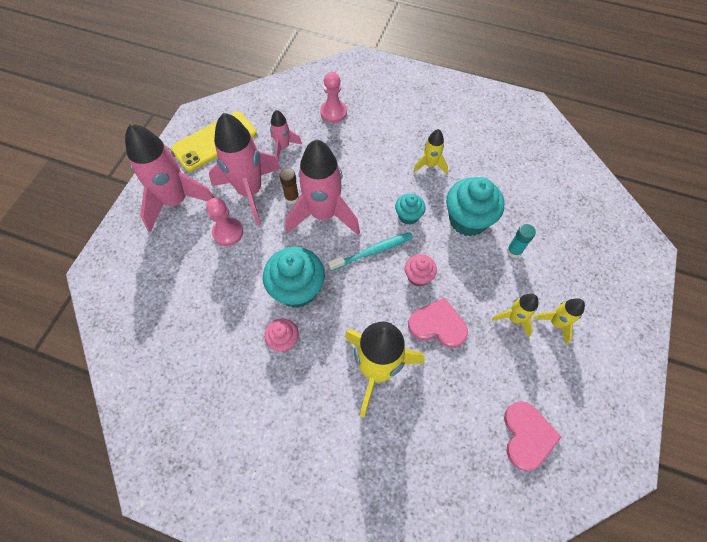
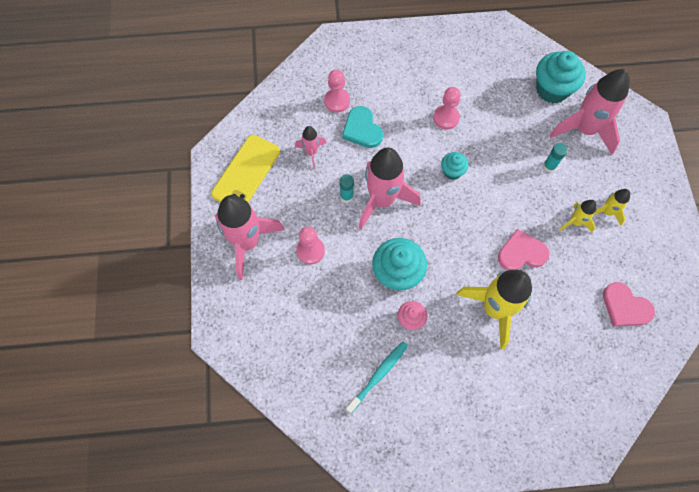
camera: 25 degrees left, 5 degrees up
(250, 191) = (307, 206): pink rocket -> pink rocket (584, 130)
(292, 197) = (346, 196): brown glue stick -> turquoise glue stick
(342, 145) = (362, 129): none -> turquoise heart
(372, 251) = (439, 215): turquoise toothbrush -> turquoise toothbrush (378, 375)
(418, 276) = (486, 220): pink cupcake -> none
(430, 165) = (446, 118): yellow rocket -> pink pawn
(468, 220) = (501, 155): turquoise cupcake -> turquoise cupcake (552, 89)
(527, 436) = (625, 307): pink heart -> pink heart turned 150 degrees clockwise

